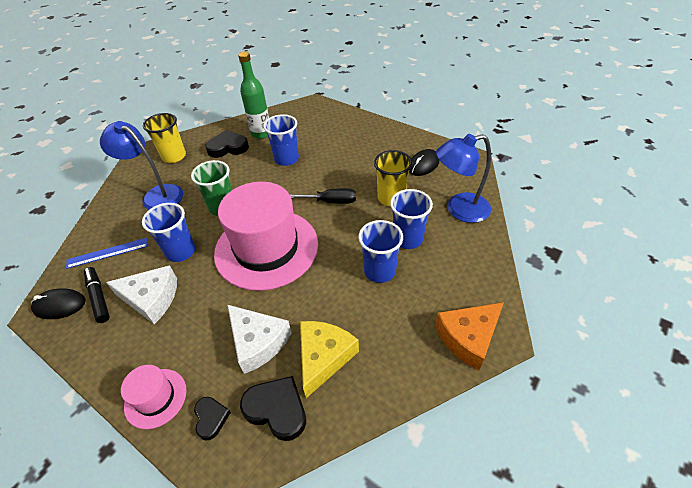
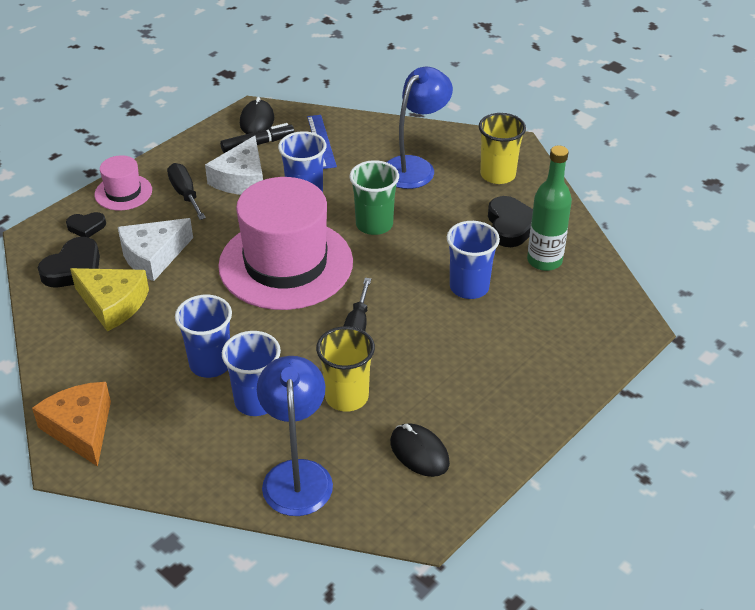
camera: 95 degrees right, 5 degrees down
(167, 339) = (185, 194): none -> black screwdriver

